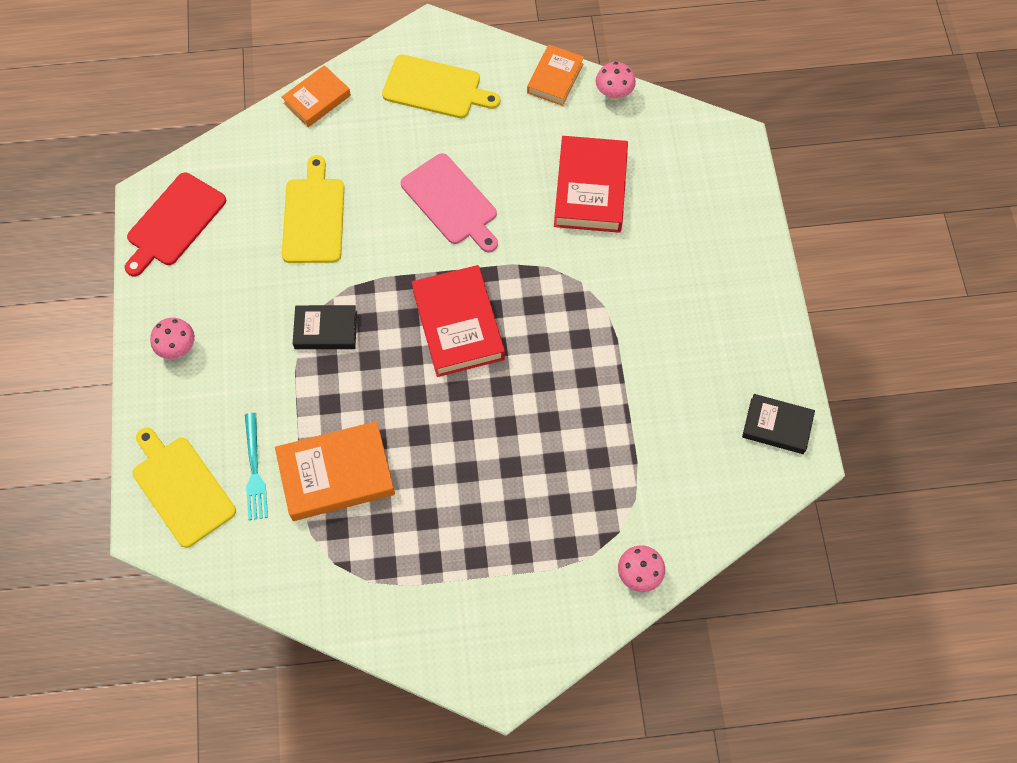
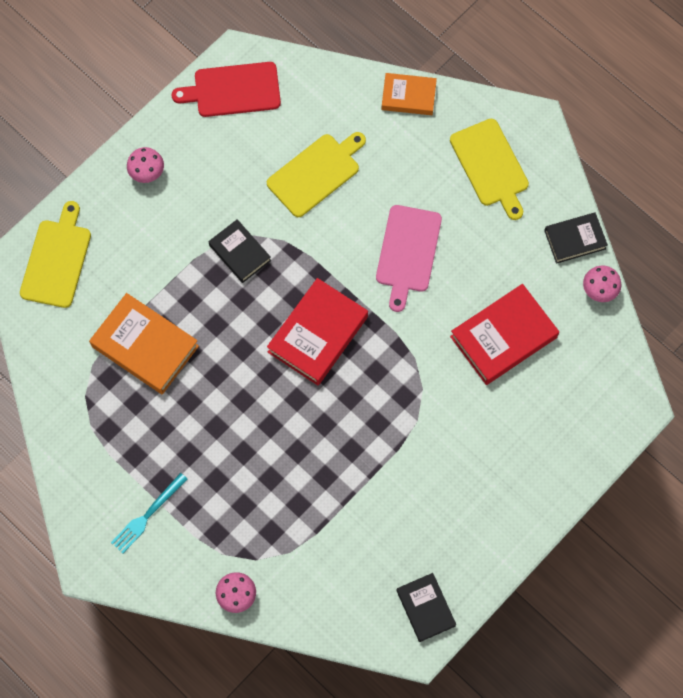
camera: 50 degrees right, 5 degrees up
(254, 470) = (105, 293): turquoise fork -> turquoise fork (148, 515)
(555, 78) = (575, 239): orange book -> black book

